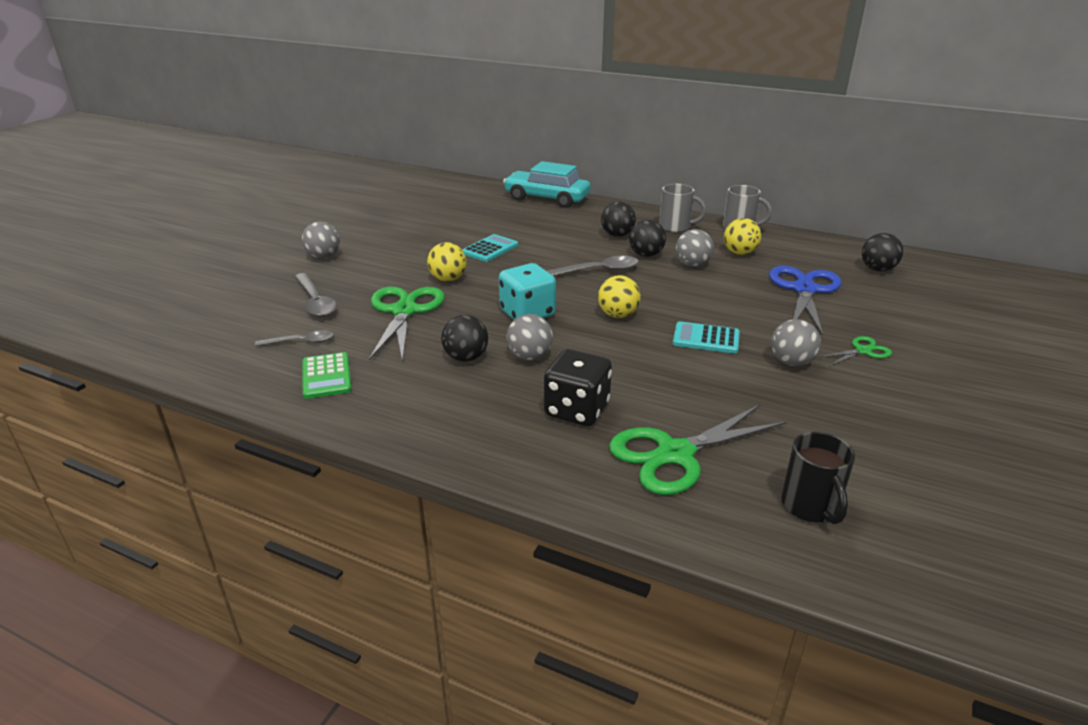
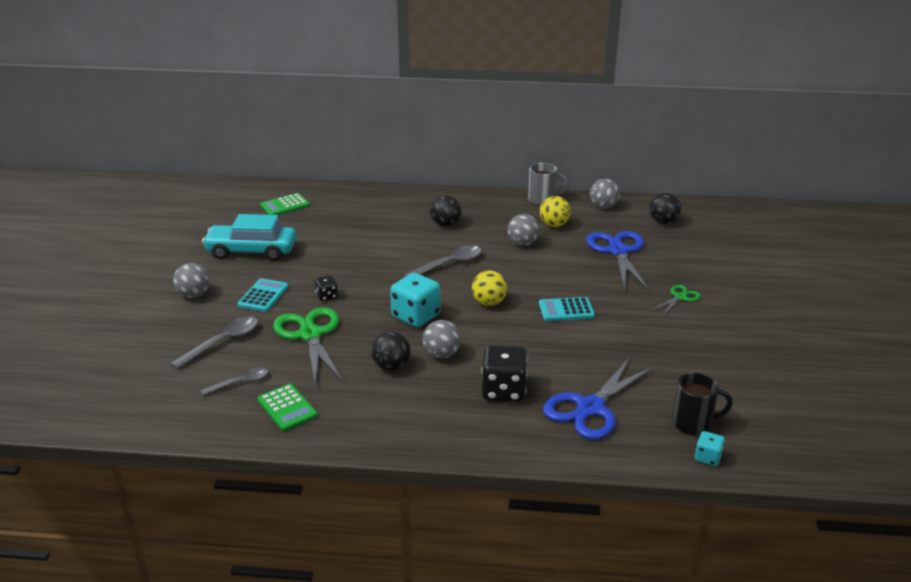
camera: 20 degrees left, 0 degrees up
(315, 302) = (223, 342): grey spoon -> grey spoon turned 90 degrees counterclockwise
(448, 279) = (326, 296): yellow ball -> black dice
(467, 197) = (285, 205): none -> green calculator
(490, 249) = (343, 258): turquoise calculator -> turquoise calculator (263, 296)
(547, 198) = (360, 194): turquoise car -> turquoise car (251, 251)
(646, 255) = (480, 240): black ball -> none
(675, 454) = (590, 408): green scissors -> blue scissors
(676, 227) = (490, 207): grey mug -> none
(791, 362) = (635, 317): grey ball -> grey ball (603, 206)
(810, 507) = (693, 423): black mug -> black mug turned 60 degrees counterclockwise
(811, 559) = (707, 457): none -> turquoise dice

